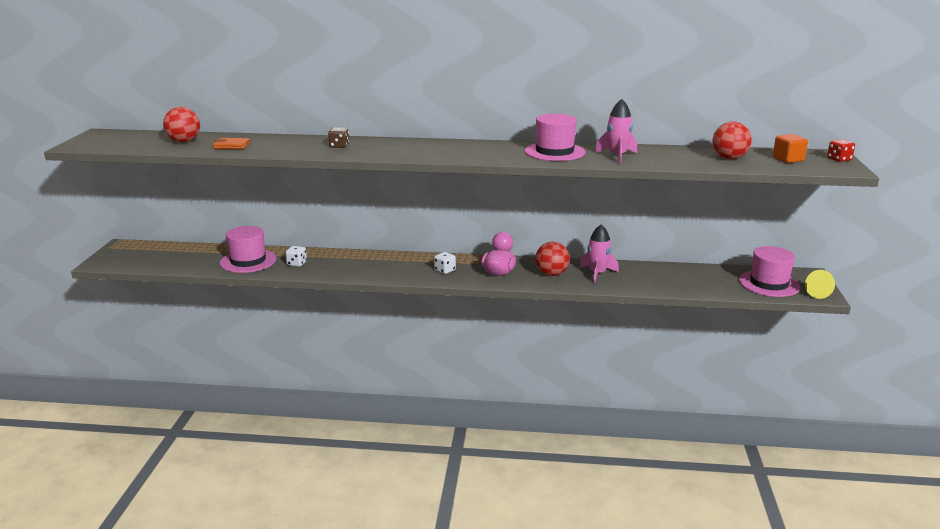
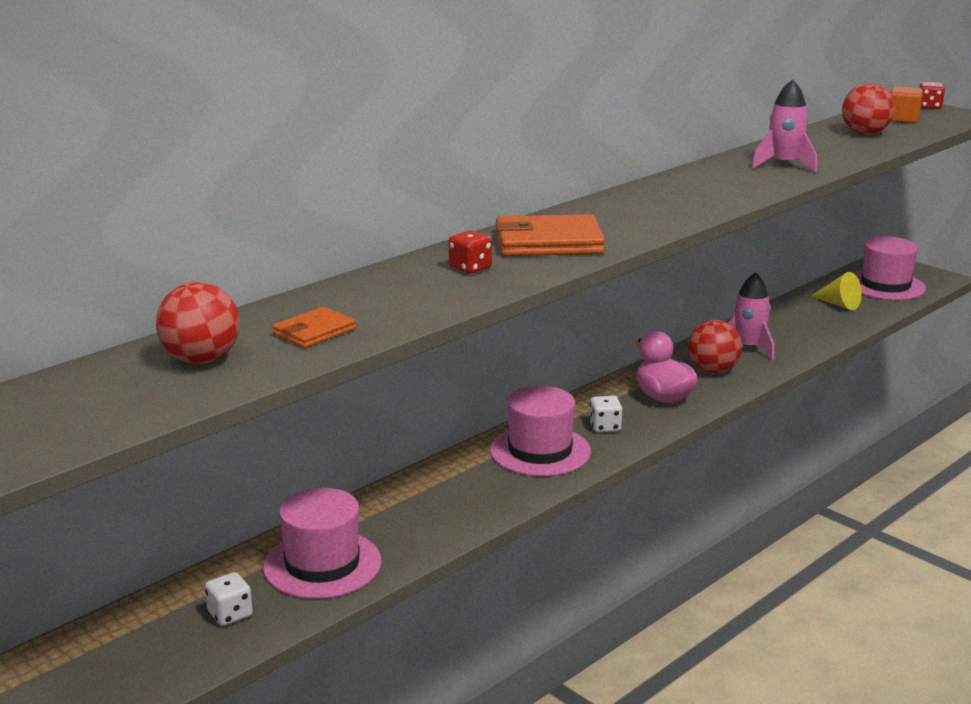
camera: 50 degrees left, 0 degrees up
(297, 263) = (405, 525): white dice -> white dice (230, 614)
(339, 146) = (470, 268): brown dice -> red dice
(395, 148) = (548, 242): none -> orange wallet
(554, 152) = (718, 181): pink hat -> pink hat (540, 451)
(814, 292) = (930, 277): yellow cone -> yellow cone (838, 304)

